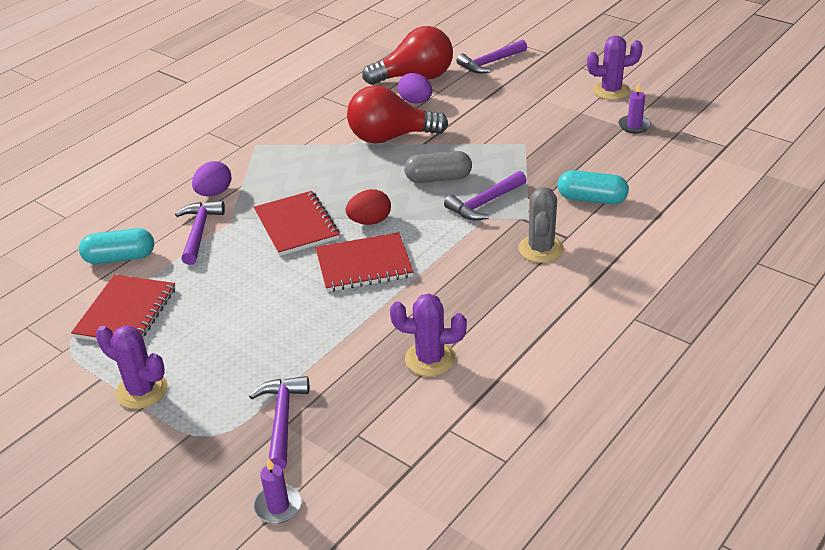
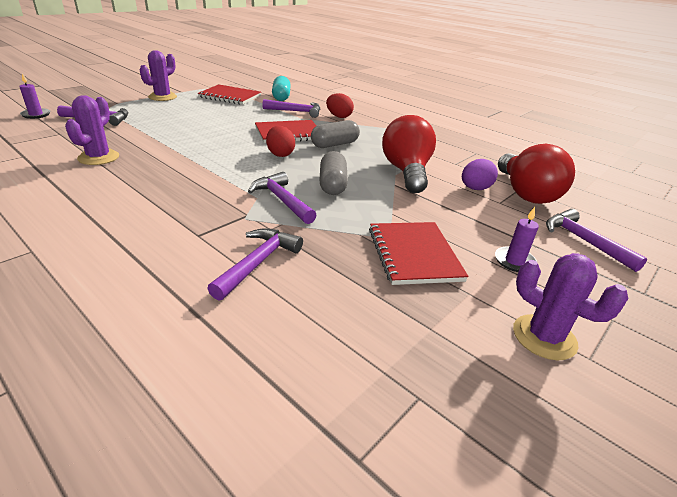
camera: 90 degrees right, 5 degrees down
(214, 193) = (339, 116): purple egg -> red egg
(326, 187) = (335, 144): none -> grey capsule
(364, 265) = (226, 148): red notebook -> red notebook (414, 254)
(541, 249) = (189, 217): grey cactus -> none
(591, 199) = (258, 263): turquoise capsule -> purple hammer
(611, 91) = (544, 337): purple cactus -> purple cactus turned 45 degrees counterclockwise
(634, 126) = (433, 340): purple candle -> purple candle (514, 261)

